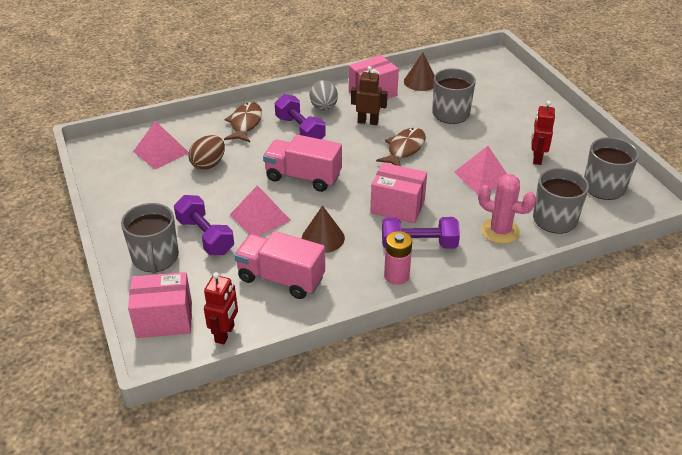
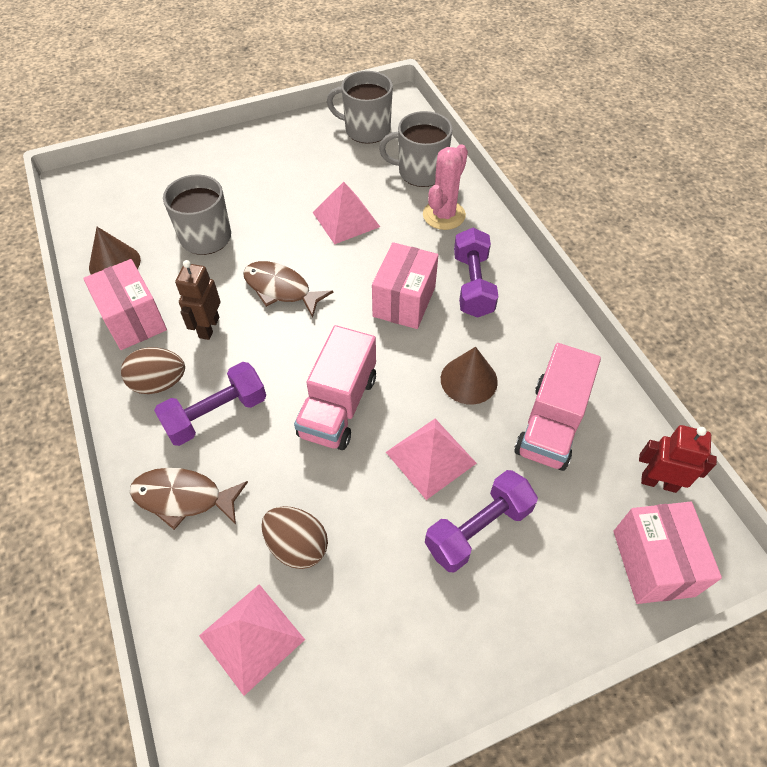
camera: 90 degrees left, 15 degrees up
(155, 258) = (533, 597): grey mug -> none
(324, 108) = (159, 383): grey egg -> brown egg
(396, 276) = (528, 307): pink battery -> none
(536, 158) = (312, 171): red robot -> none

